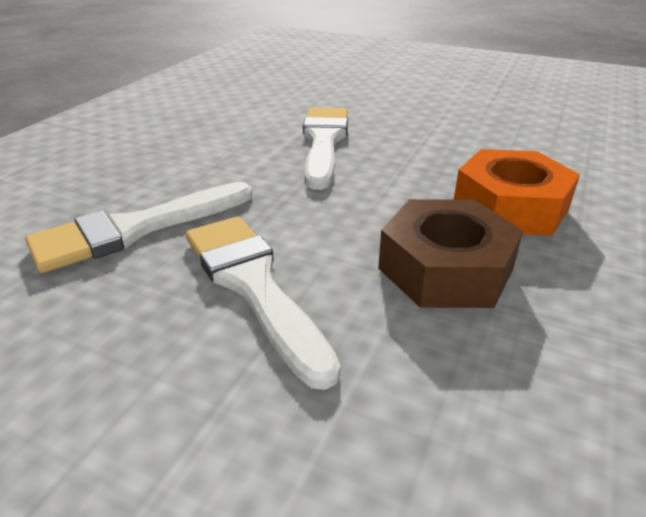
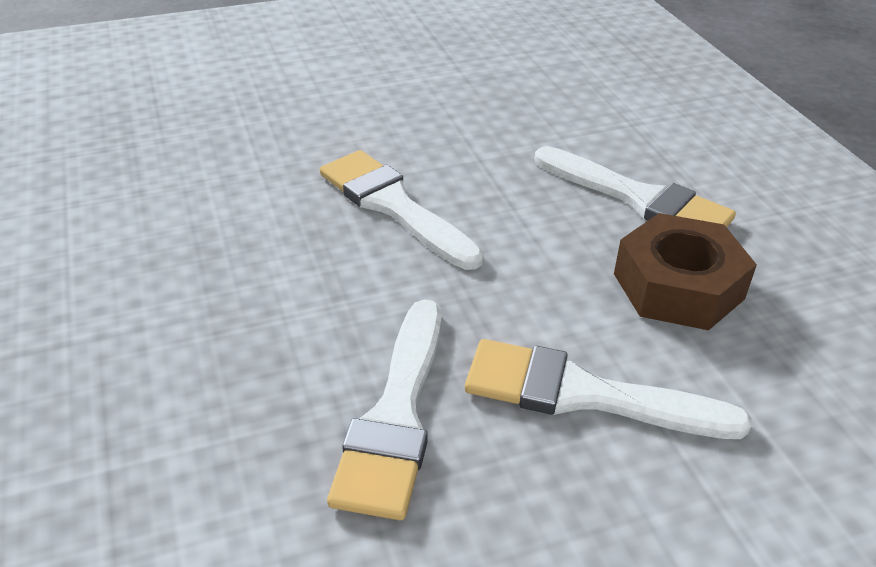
camera: 45 degrees left, 5 degrees up
(510, 207) = (639, 199): orange nut -> white brush

